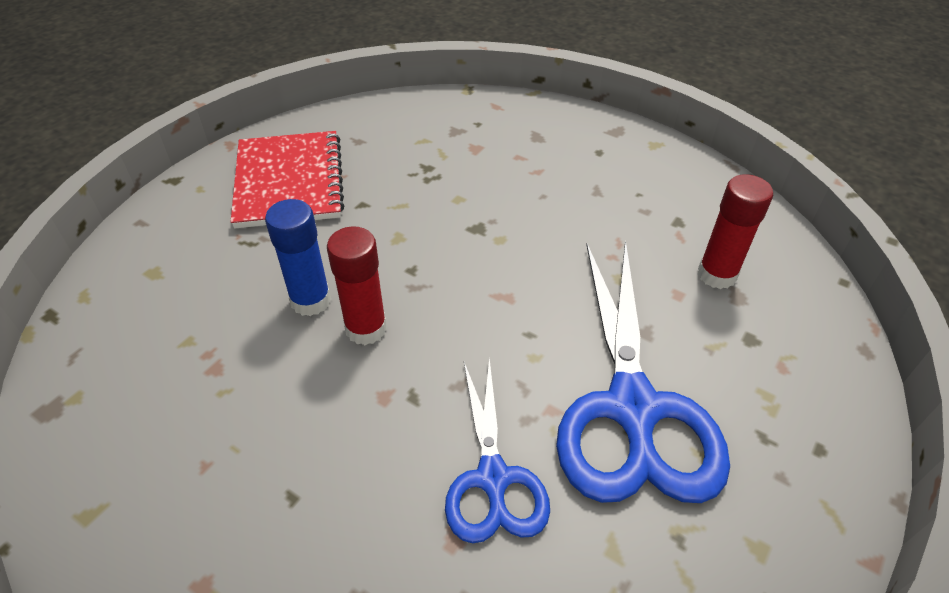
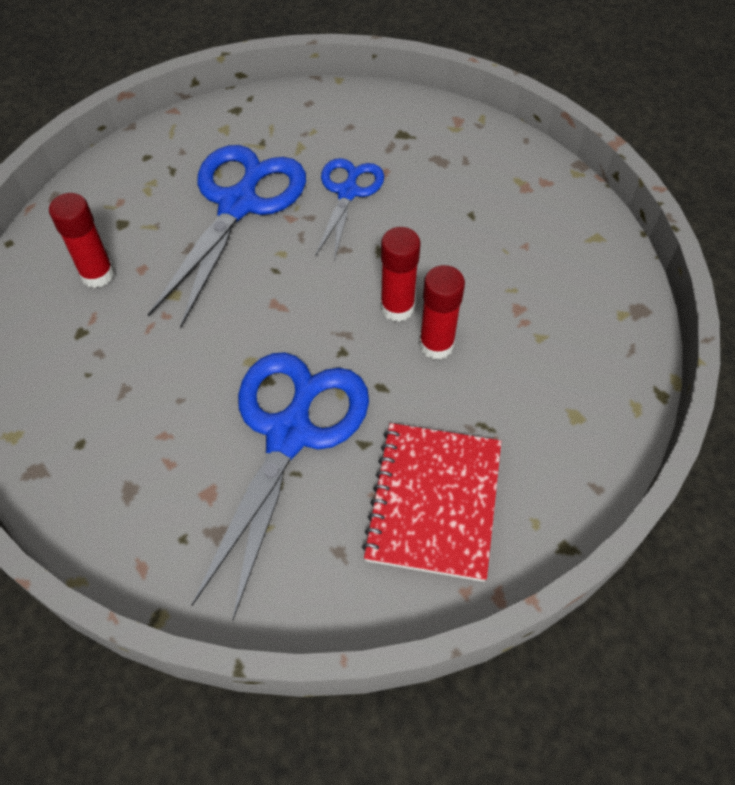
camera: 160 degrees left, 10 degrees up
(311, 301) = (436, 345): blue glue stick -> red glue stick
(431, 195) = (289, 434): none -> blue scissors

